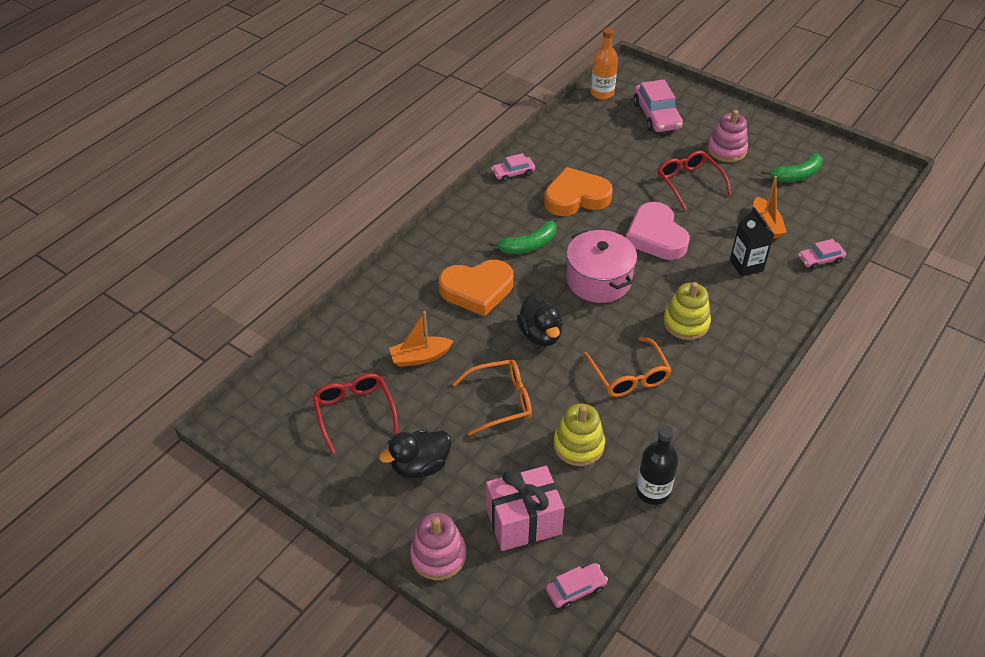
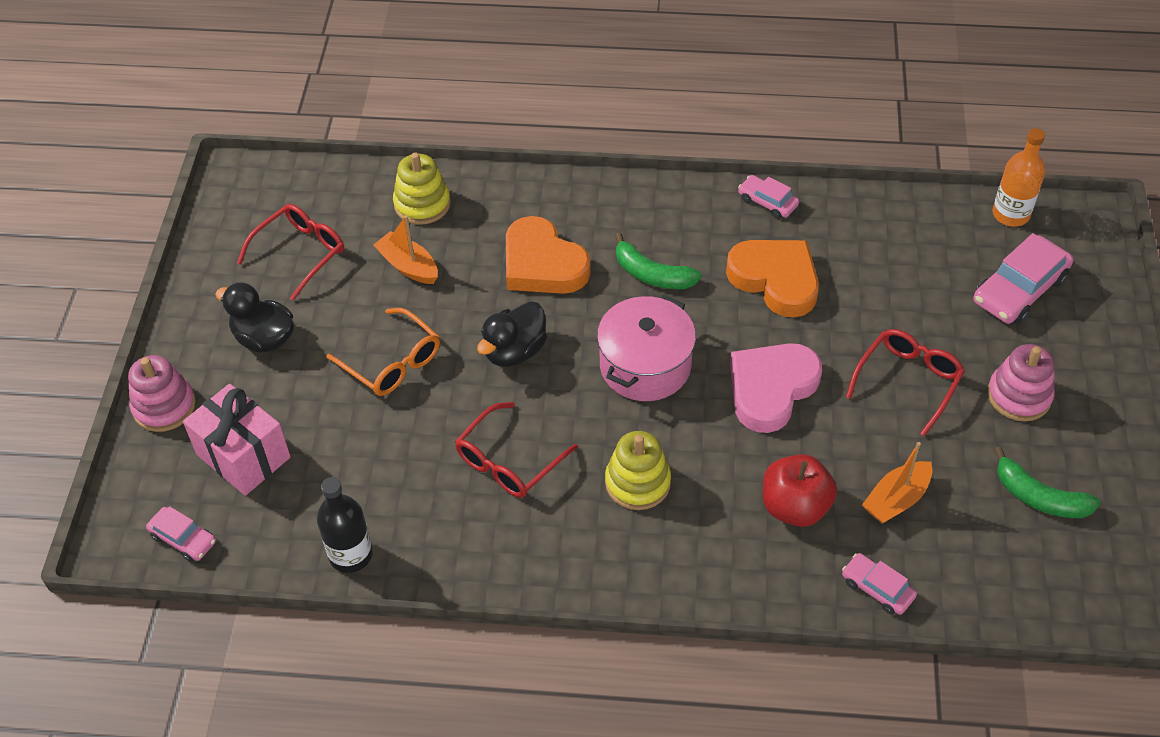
camera: 60 degrees right, 5 degrees up
(578, 445) = (374, 458): yellow stacking toy -> yellow stacking toy (422, 204)
(629, 376) = (508, 462): orange glasses -> red glasses
(746, 265) = (795, 507): black carton -> red apple

